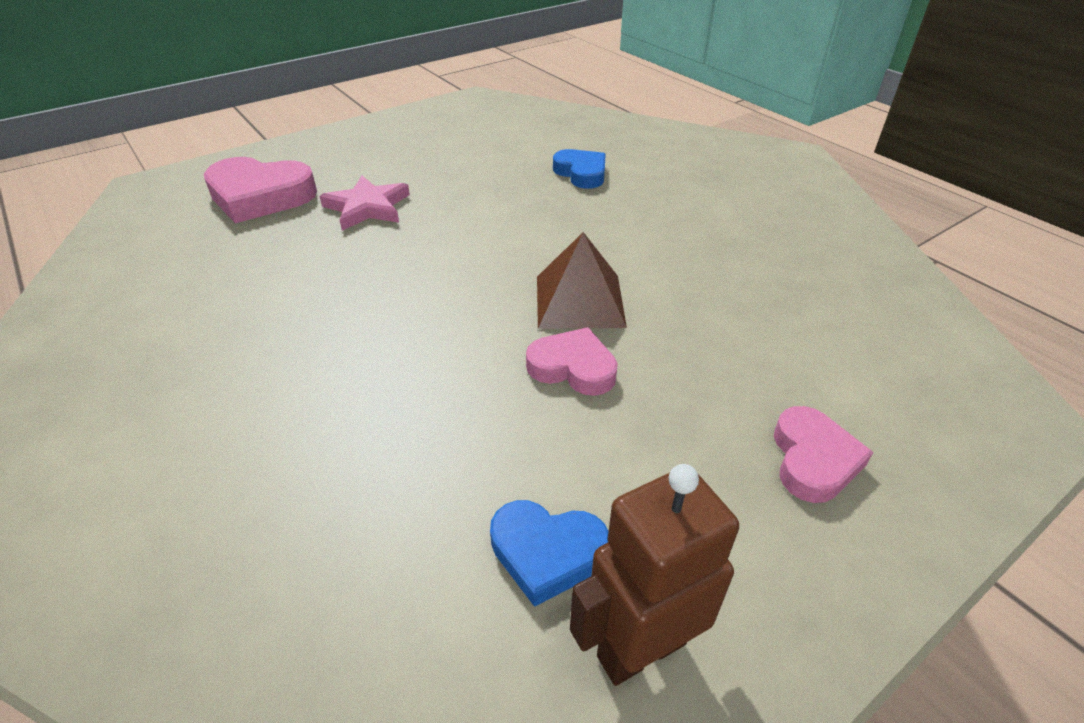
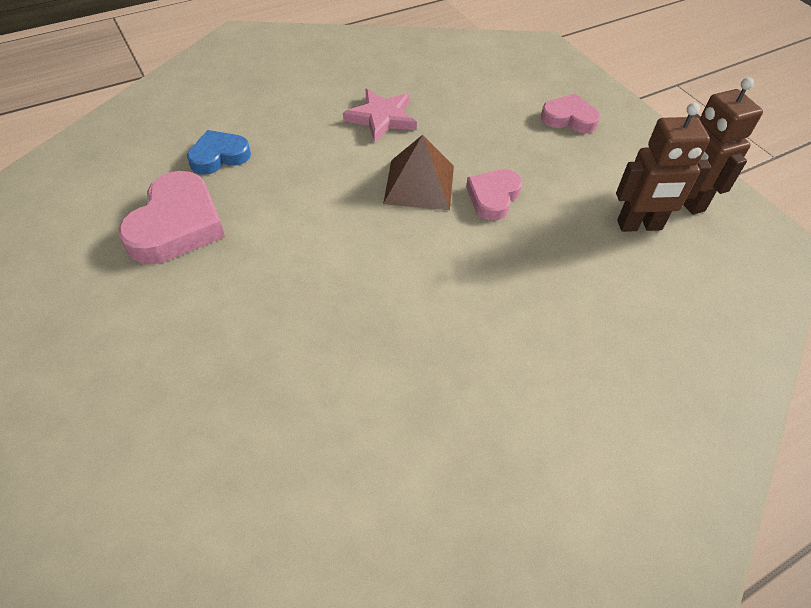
camera: 85 degrees left, 10 degrees up
(260, 196) = (156, 435): pink heart -> pink heart (177, 225)
(367, 207) = (226, 321): pink star -> pink star (381, 118)
(547, 553) = (639, 226): blue heart -> brown robot

